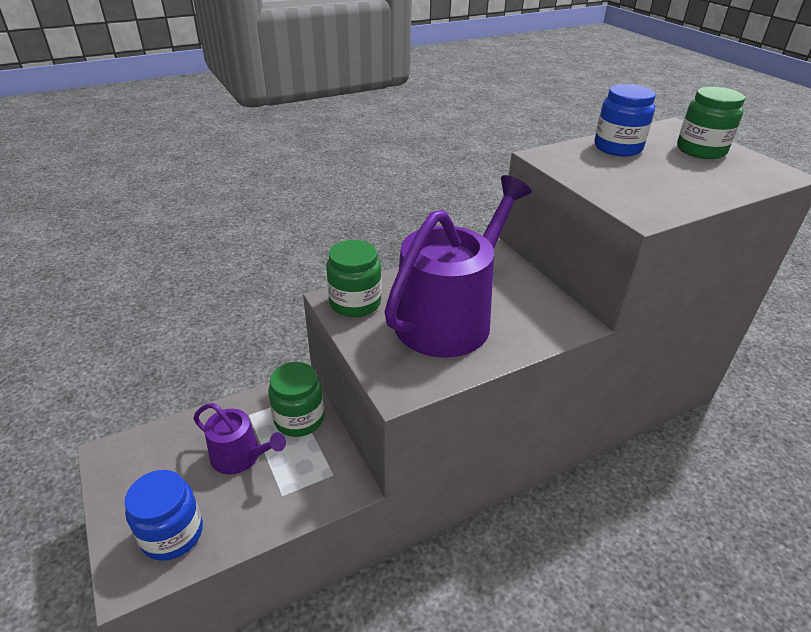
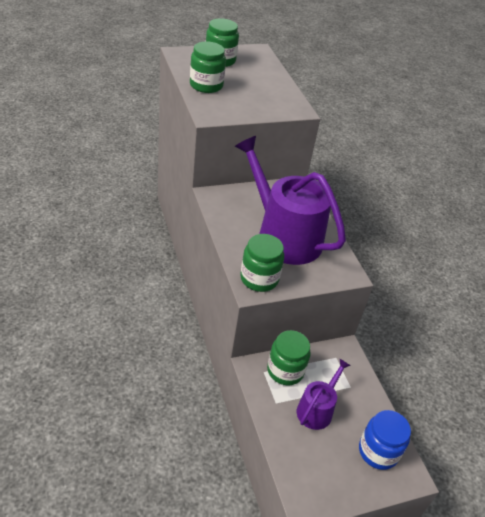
camera: 85 degrees left, 5 degrees up
(617, 148) = (206, 85): blue jar -> green jar

